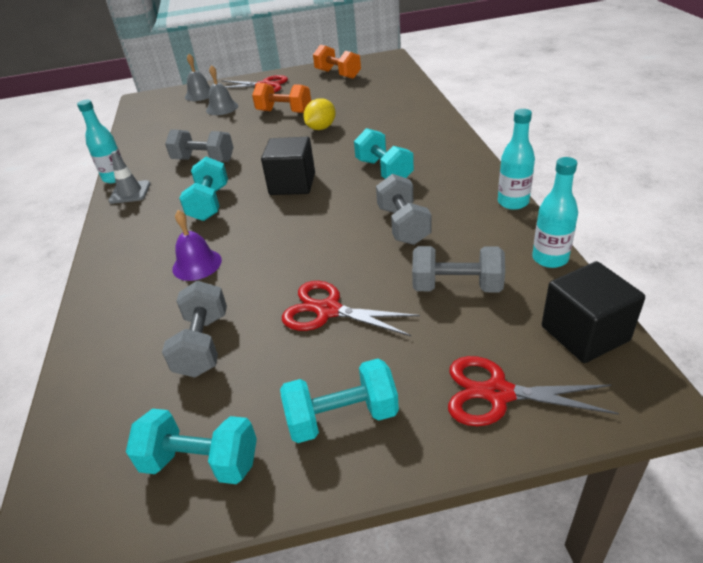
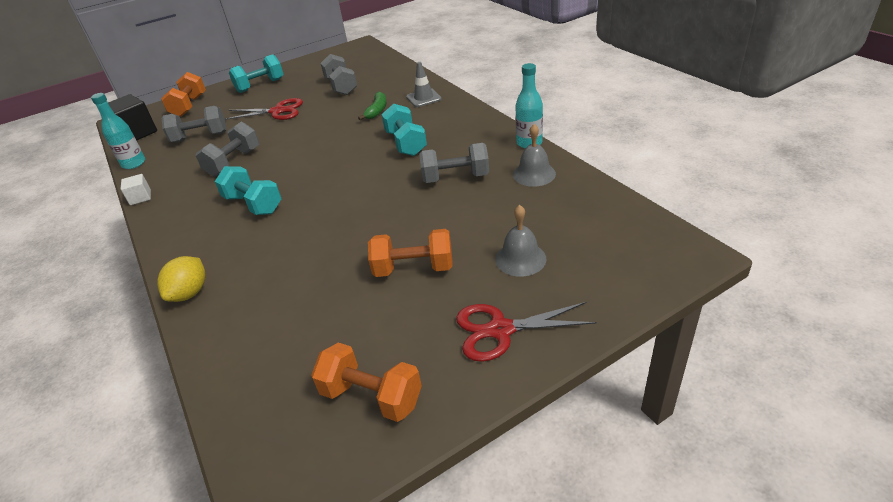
camera: 160 degrees right, 0 degrees up
(130, 192) = (493, 136): grey traffic cone -> grey traffic cone (423, 98)
(197, 264) = (377, 110): purple bell -> green banana
(200, 94) = (597, 283): grey bell -> grey bell (534, 174)
(201, 462) = (315, 65): turquoise dumbbell -> none
(292, 184) = (340, 174): black cube -> none
(321, 128) = (343, 248): yellow lemon -> yellow lemon (190, 293)
(403, 225) = (233, 162): grey dumbbell -> grey dumbbell turned 60 degrees clockwise
(498, 393) = (189, 106): red scissors -> orange dumbbell
(513, 202) = (140, 197): turquoise bottle -> white cube

